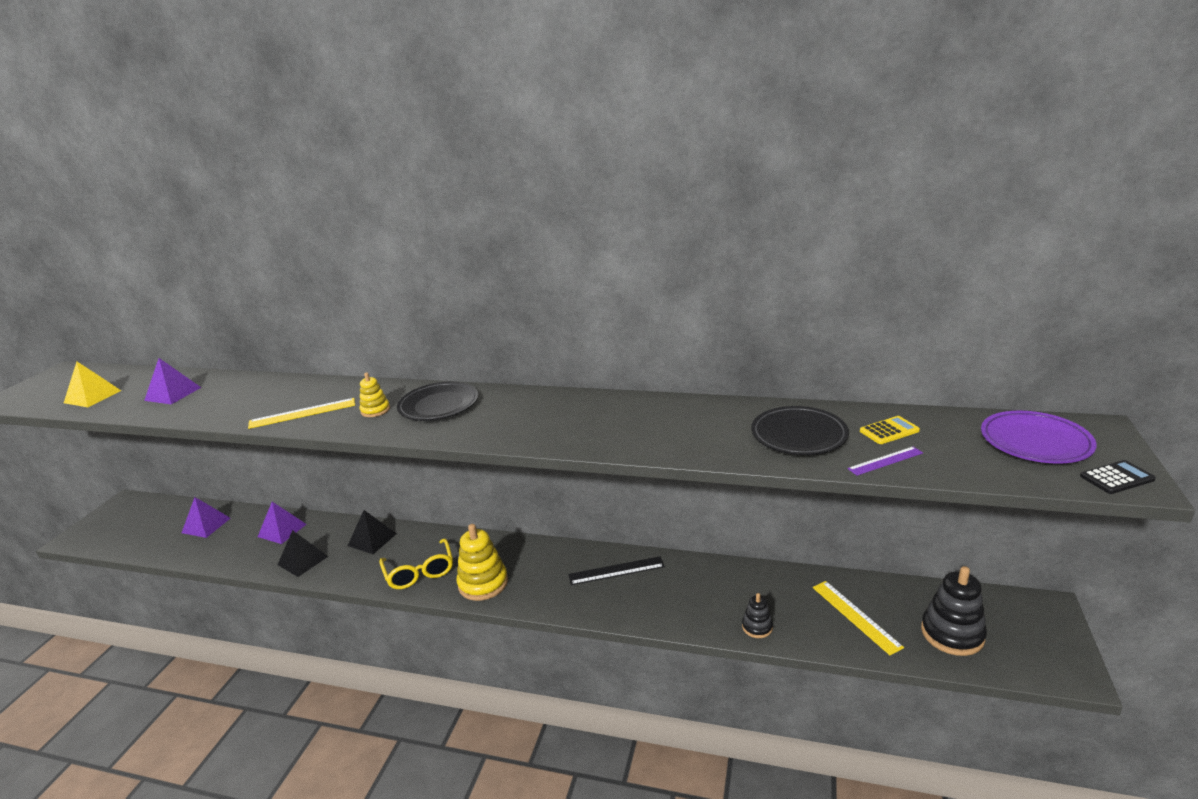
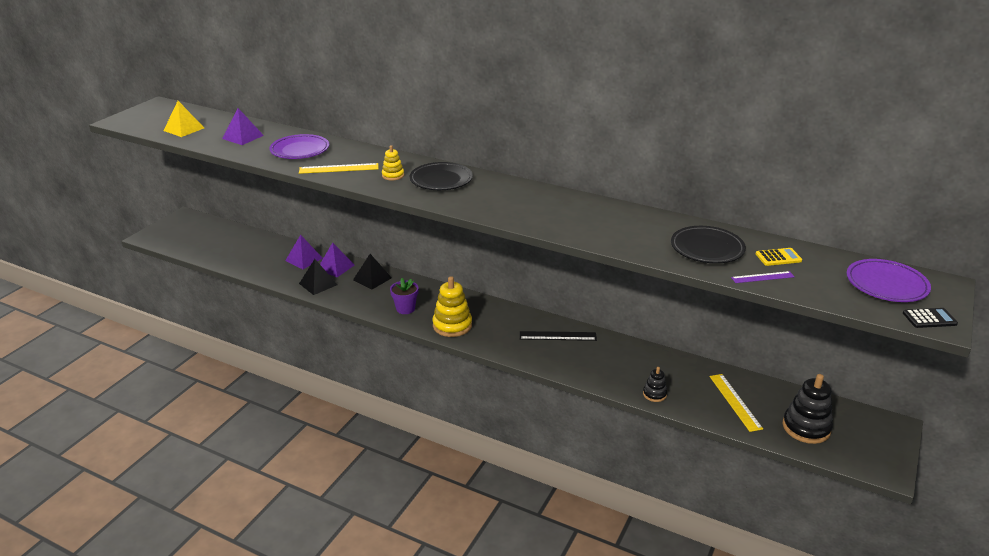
camera: 10 degrees right, 5 degrees up
(206, 525) = (246, 245): purple pyramid -> purple pyramid (335, 267)
(250, 398) = (300, 150): none -> purple plate
(419, 572) = (405, 309): yellow glasses -> purple flower pot

